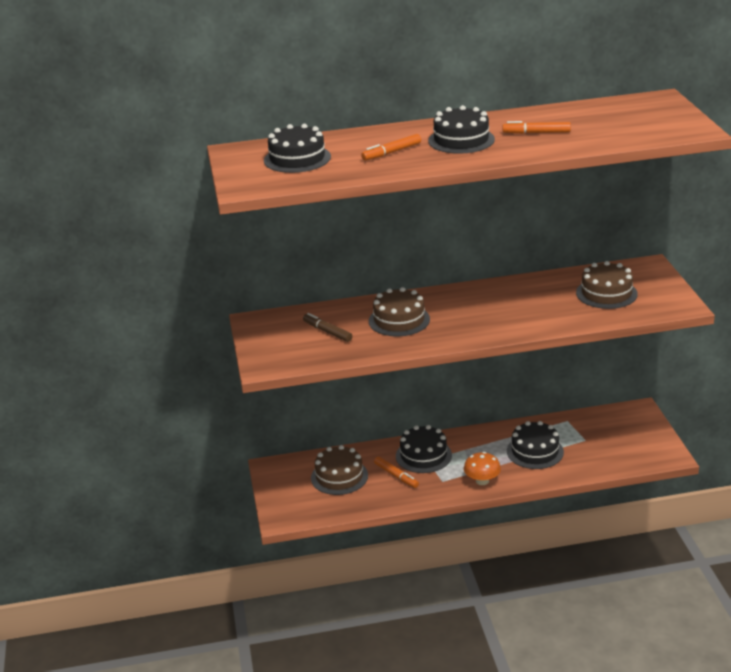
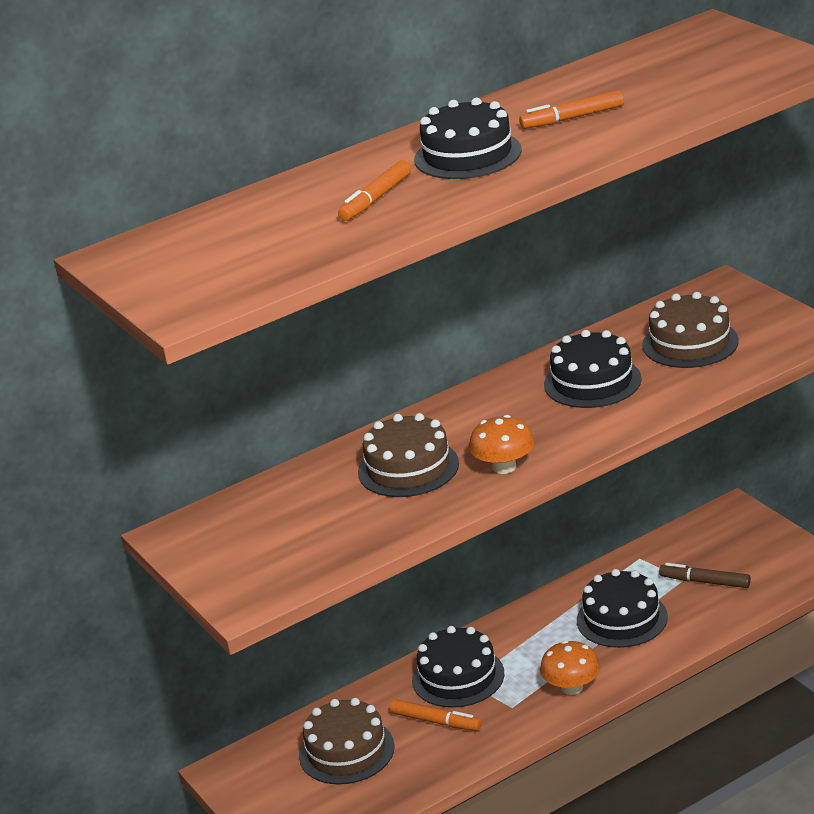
camera: 20 degrees left, 0 degrees up
(297, 158) = (230, 244): black cake -> black cake (592, 382)
(327, 332) = (307, 517): brown marker -> brown marker (705, 582)
(450, 334) = (504, 467): none -> orange mushroom

